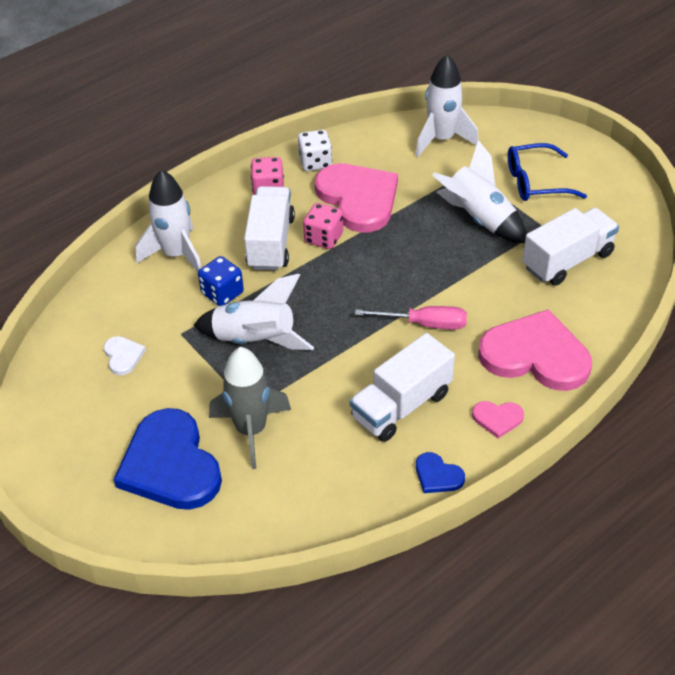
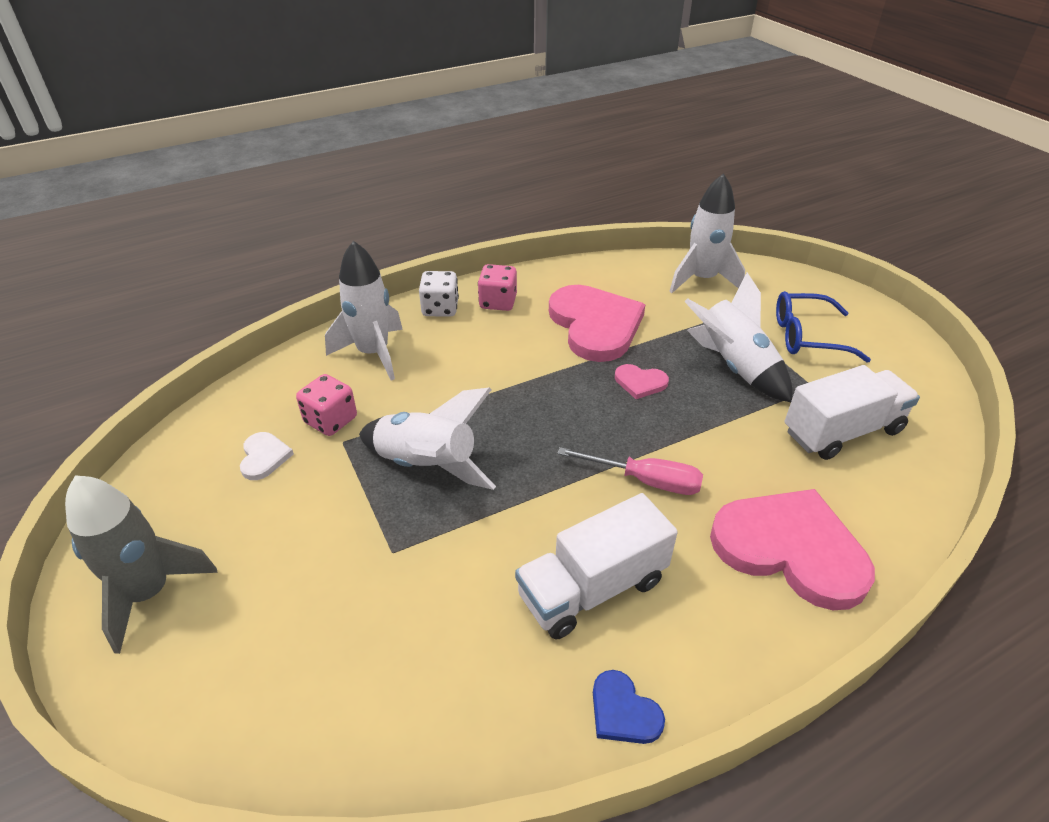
camera: 10 degrees right, 5 degrees down
(170, 464) = (257, 614): blue heart -> none
(222, 293) = (408, 403): blue dice -> none
(251, 430) = (380, 585): grey rocket -> grey rocket (149, 593)
(270, 243) = (482, 356): white truck -> none
(315, 162) = (557, 283): white dice -> white dice (440, 308)
(323, 238) = (545, 360): pink dice -> pink dice (331, 420)
(497, 419) = (726, 635): pink heart -> pink heart (640, 382)

